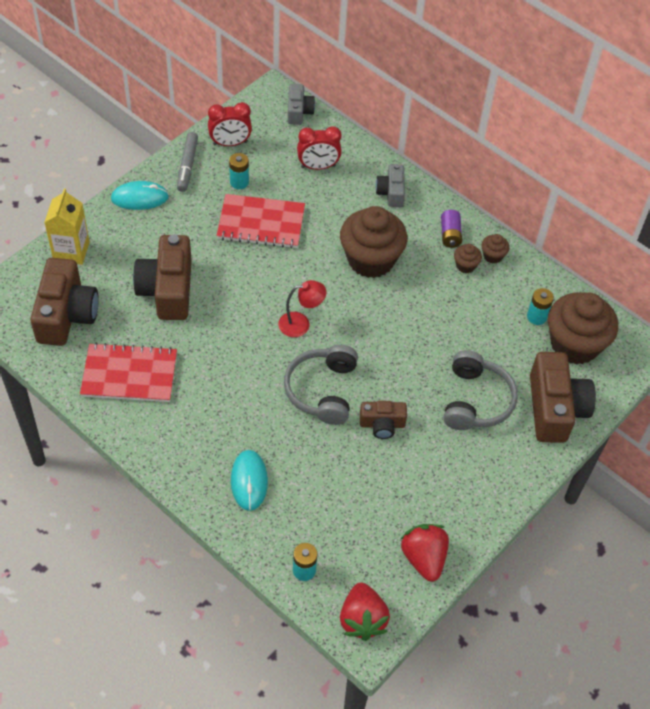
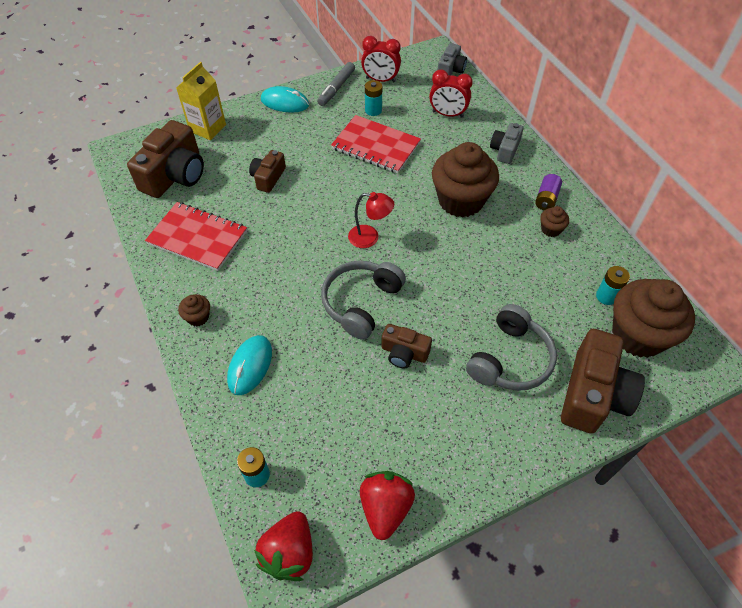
camera: 25 degrees right, 0 degrees up
(167, 290) = (268, 178): brown camera -> brown camera, size x0.55
(492, 256) = (581, 228): brown cupcake -> brown cupcake (198, 317)

